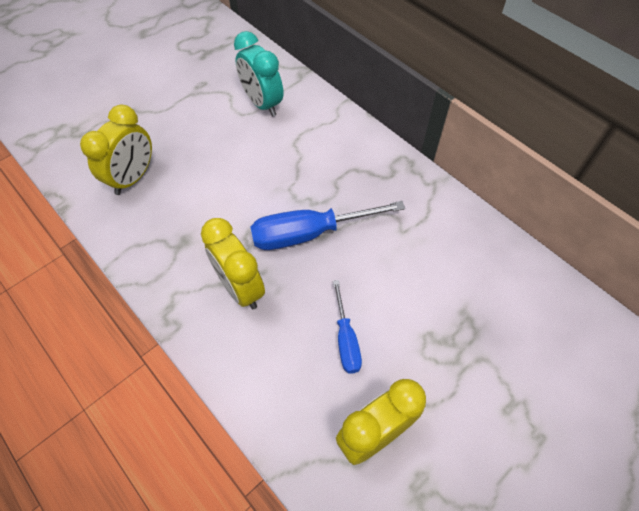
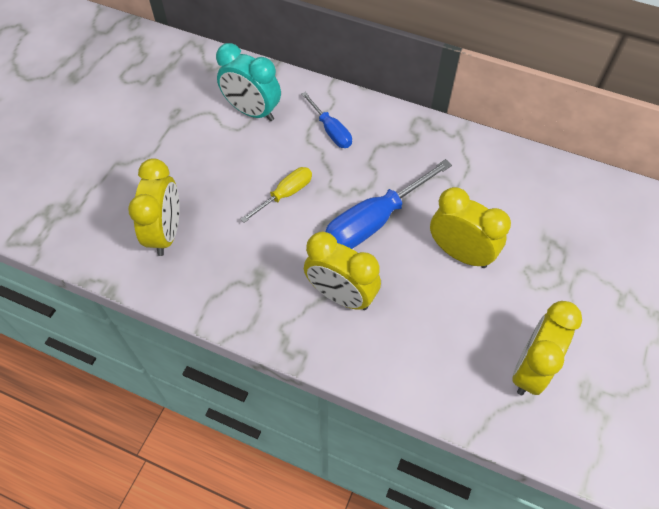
camera: 25 degrees left, 0 degrees up
(247, 182) = (285, 194): none -> yellow screwdriver
(346, 340) = (462, 302): blue screwdriver -> blue screwdriver (331, 131)
(371, 293) = (460, 253): none -> yellow clock

